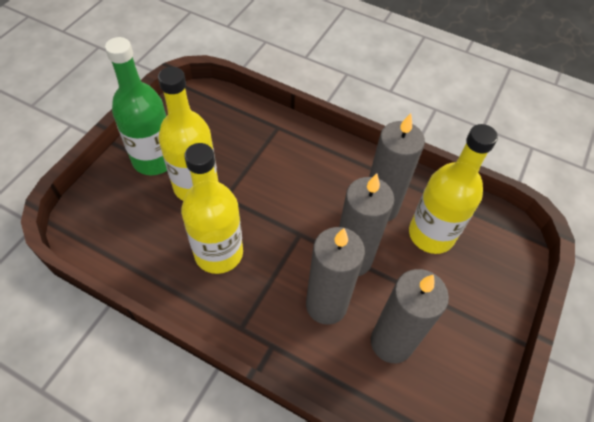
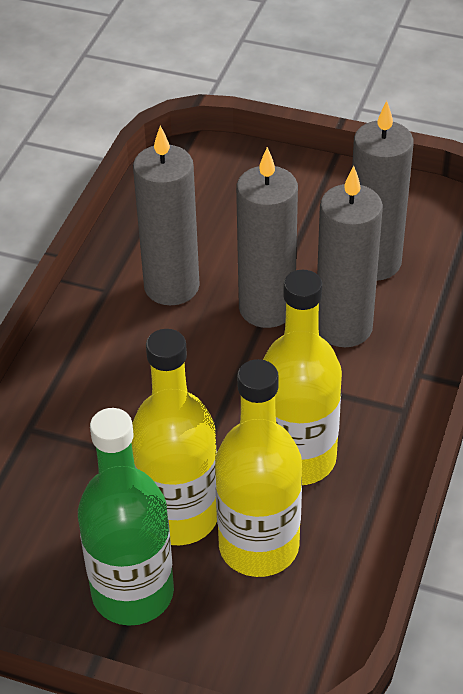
camera: 95 degrees left, 10 degrees down
(431, 234) = (206, 233): yellow bottle -> yellow bottle (259, 546)

